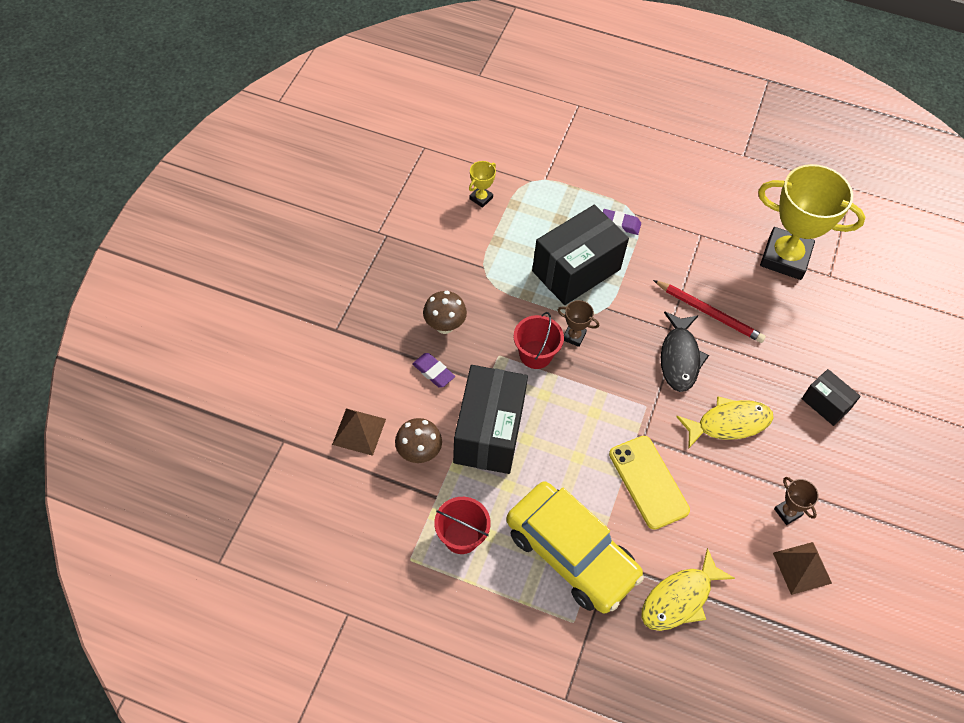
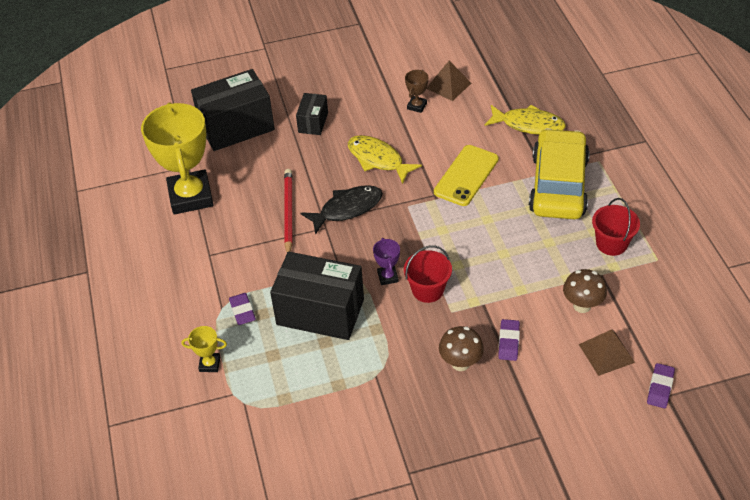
camera: 120 degrees left, 10 degrees down
(294, 441) = (660, 388): none -> purple eraser
(481, 198) = (299, 428): yellow trophy -> yellow trophy (209, 364)
(489, 432) = (521, 277): black box -> black box (236, 127)
(574, 336) = (387, 277): brown trophy -> purple trophy

